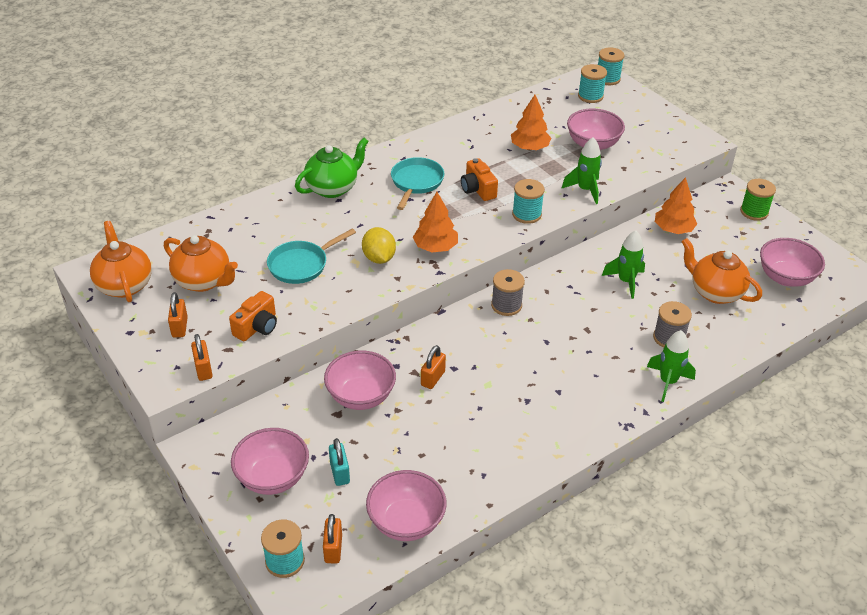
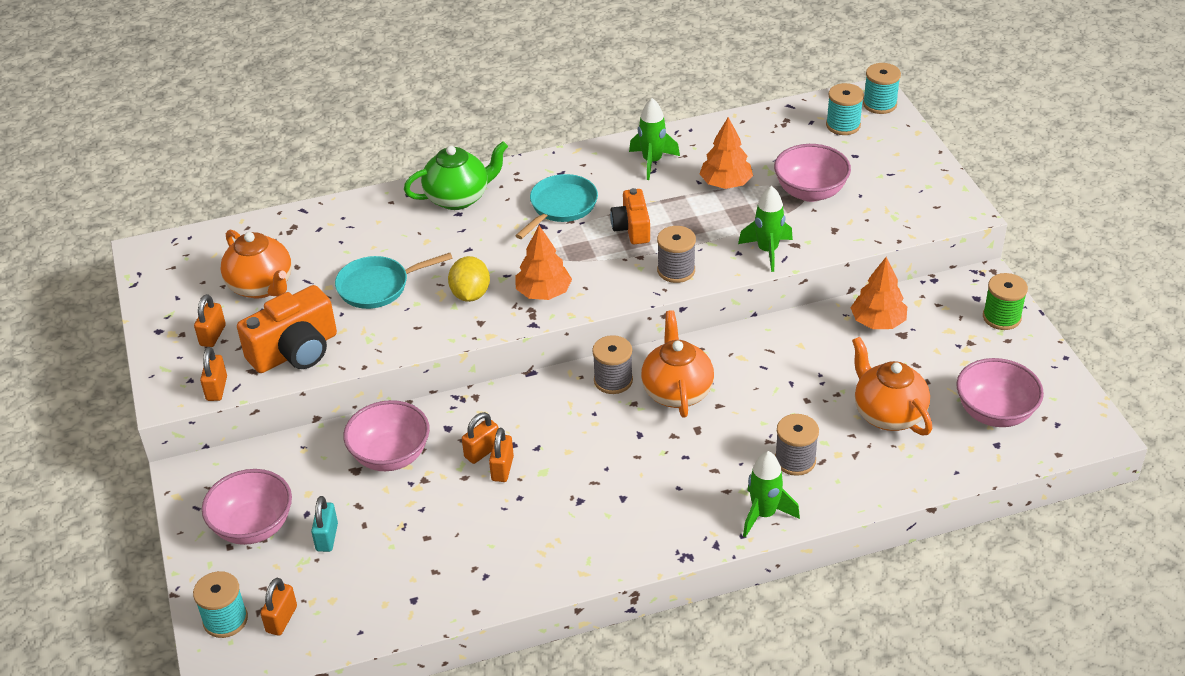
camera: 20 degrees right, 0 degrees up
(124, 285) = (176, 275): orange teapot -> orange teapot (677, 391)
(257, 327) = (295, 351): orange camera -> orange camera, size x1.59
(406, 522) = (373, 608): pink bowl -> none
(455, 388) = (502, 468): none -> orange padlock
(526, 214) = (676, 270): turquoise spool -> grey spool
(626, 281) = (778, 378): green rocket -> green rocket (652, 162)

